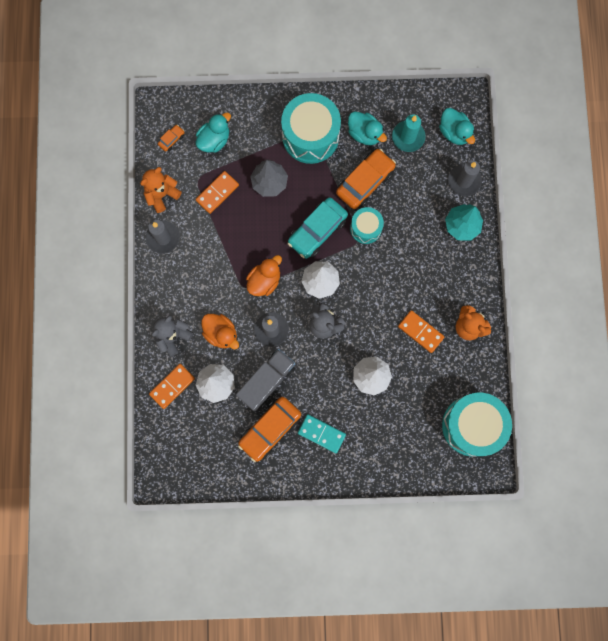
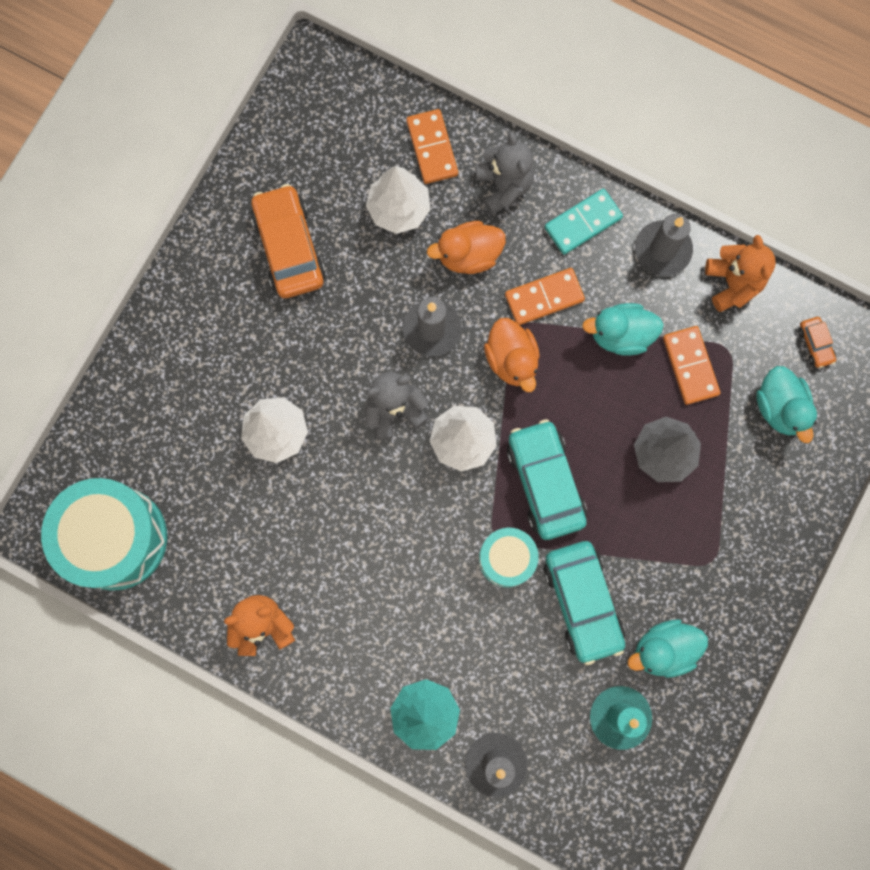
camera: 120 degrees right, 0 degrees up
(267, 381) = (360, 281): grey truck -> none
(310, 136) = (706, 560): turquoise drum -> none
(321, 433) = (239, 315): turquoise domino -> turquoise domino (583, 223)
(365, 182) = (582, 602): orange car -> turquoise car
(420, 332) = (298, 546): orange domino -> orange domino (544, 297)
(454, 132) = (586, 799): turquoise duck -> turquoise duck (620, 335)

